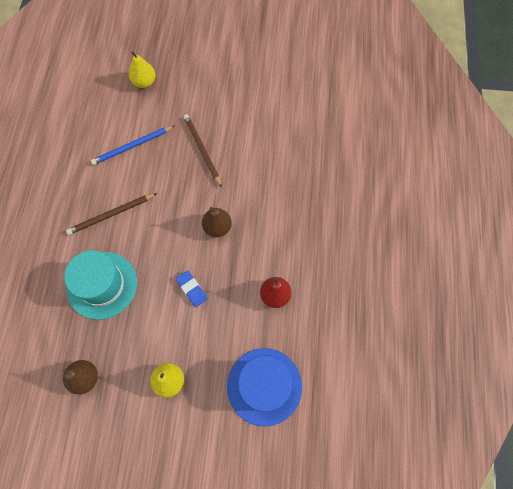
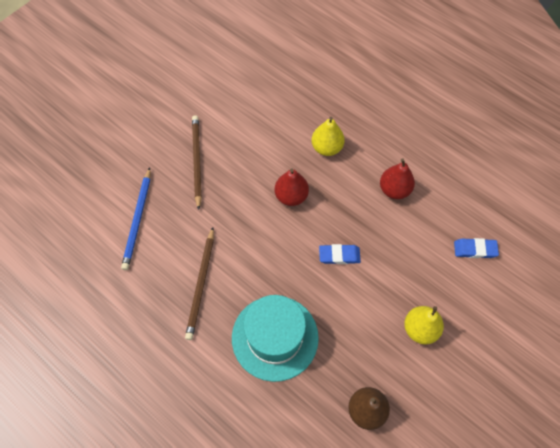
camera: 55 degrees left, 5 degrees down
(144, 82) = (71, 166): yellow pear -> yellow pear (326, 148)
(202, 150) = (197, 161): brown pencil -> brown pencil turned 75 degrees clockwise
(217, 227) = (291, 196): brown pear -> red pear
(264, 386) = (475, 249): blue hat -> blue eraser

